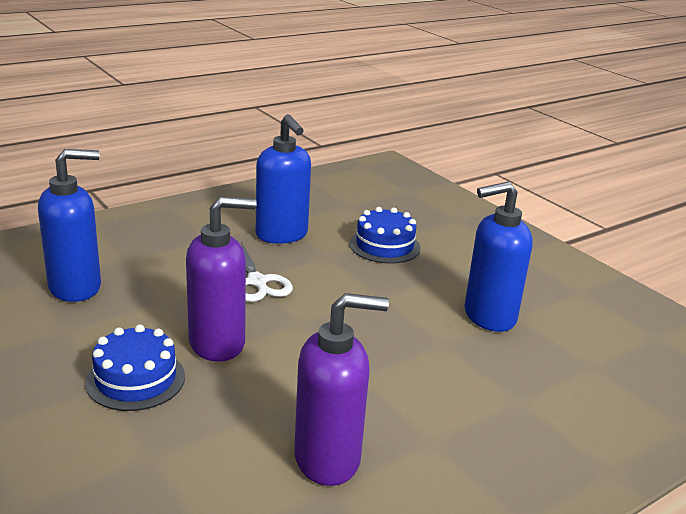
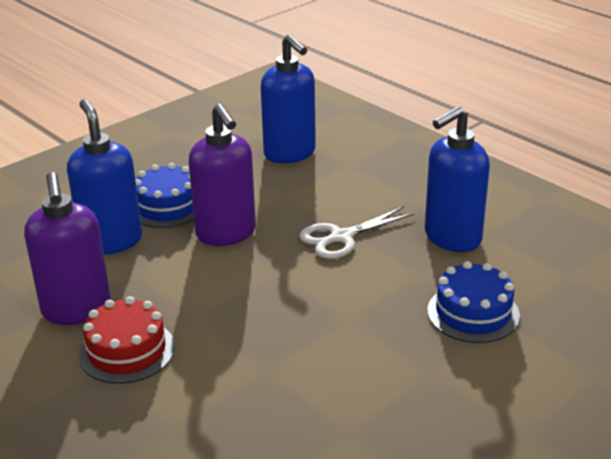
camera: 85 degrees right, 5 degrees up
(407, 423) = (127, 351): none -> red cake
(488, 316) = (336, 406): blue soap dispenser -> blue soap dispenser (111, 241)

